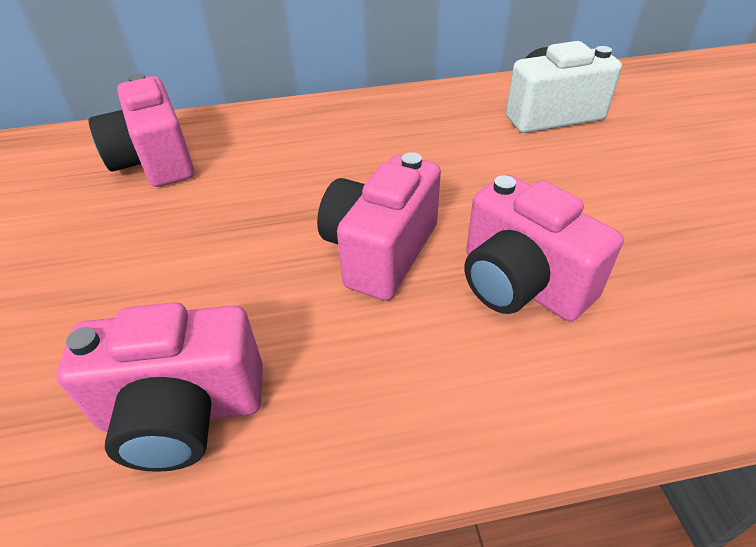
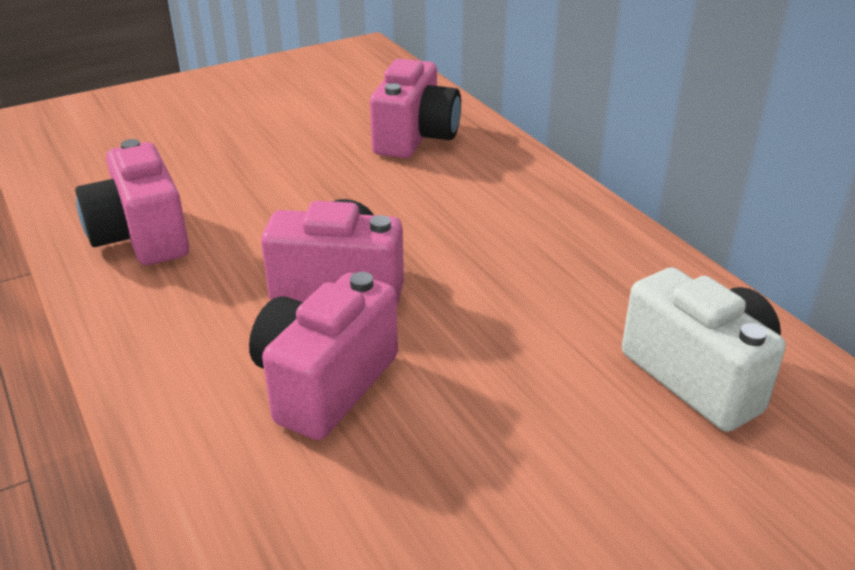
camera: 70 degrees right, 10 degrees down
(155, 161) = (415, 137): pink camera -> pink camera turned 150 degrees clockwise

